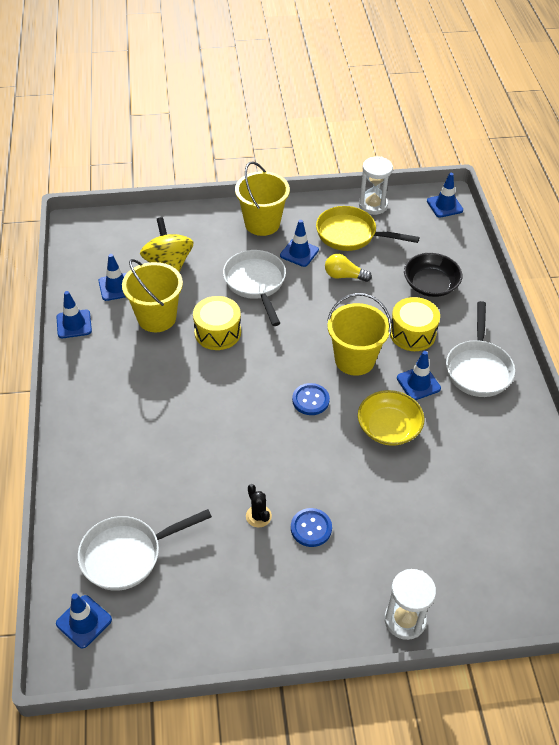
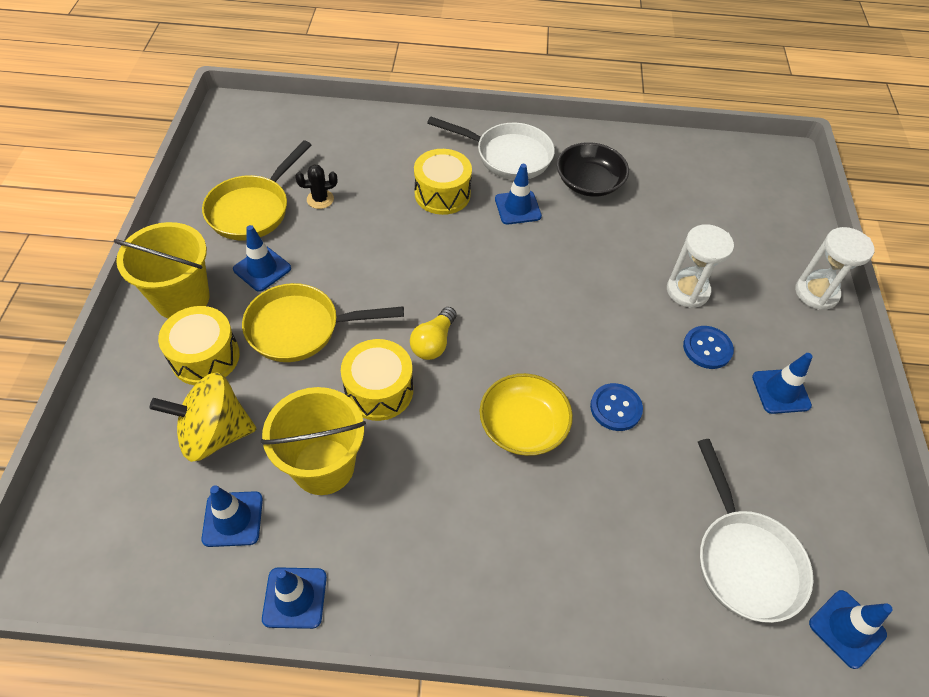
camera: 80 degrees left, 5 degrees up
(221, 246) = (205, 357): none -> yellow drum
(256, 283) = (301, 328): white pan -> yellow pan
(258, 516) = (689, 397): black cactus -> black cactus (320, 199)
(310, 400) = (522, 310): blue button -> blue button (615, 408)
(344, 276) = (325, 233): yellow light bulb -> yellow light bulb (433, 342)
(354, 360) = (469, 254): yellow bucket -> none
(373, 205) = (208, 176): white hourglass -> white hourglass (687, 291)
(388, 427) = (576, 248): yellow bowl -> yellow bowl (523, 425)
(430, 285) = (371, 160): black bowl -> black bowl (589, 182)
(444, 206) = (245, 114): blue traffic cone -> blue traffic cone (781, 391)

